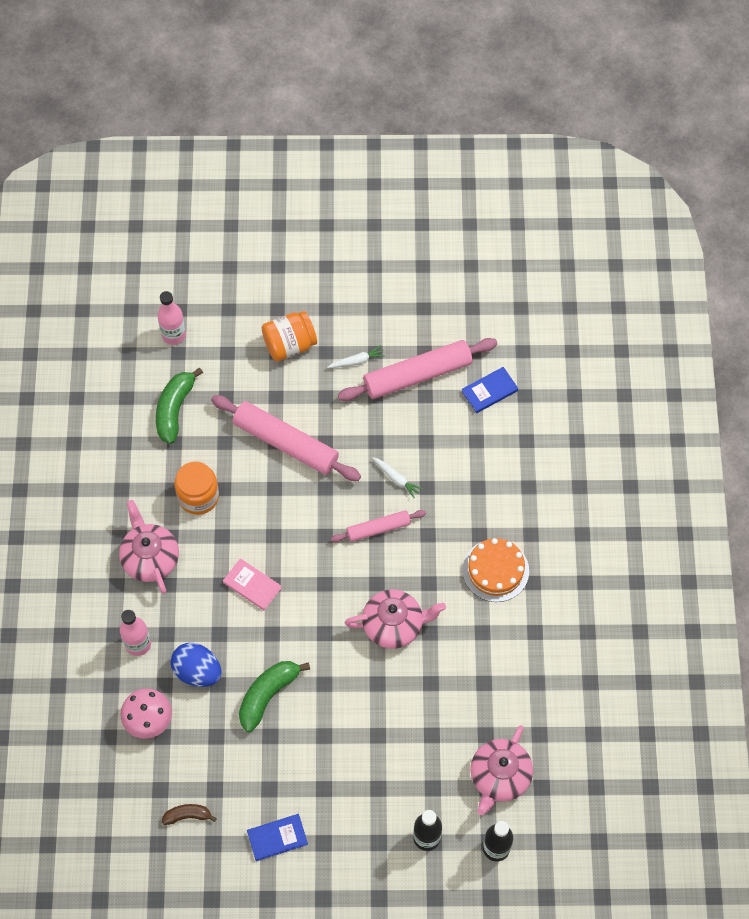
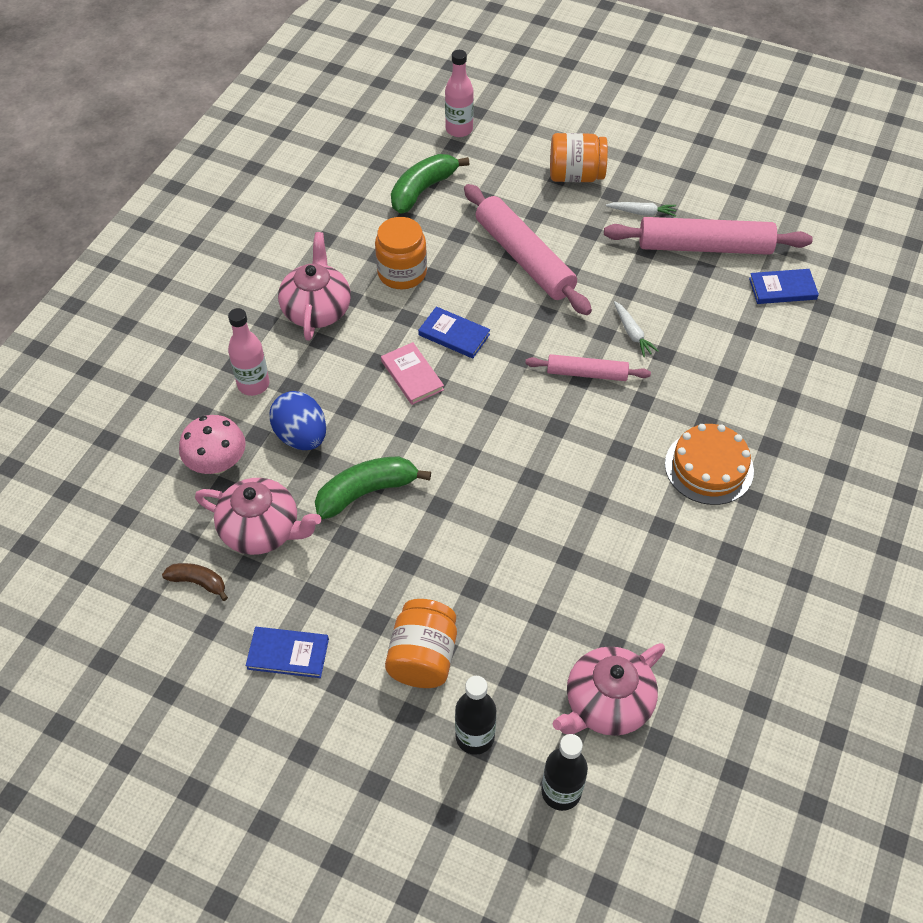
camera: 25 degrees right, 10 degrees down
(265, 536) = (454, 335): none -> blue book
(367, 799) = (423, 657): none -> orange jar
(394, 625) = (555, 477): pink teapot -> pink teapot (262, 530)

